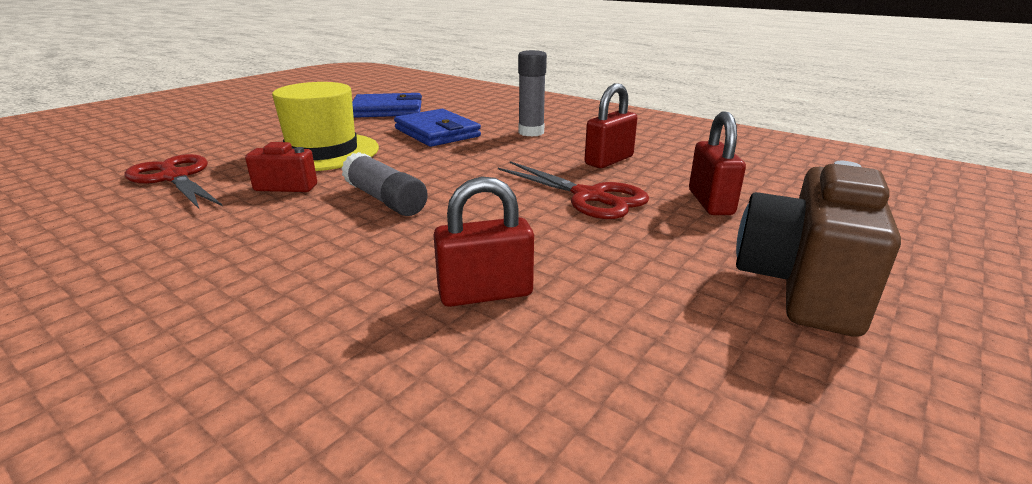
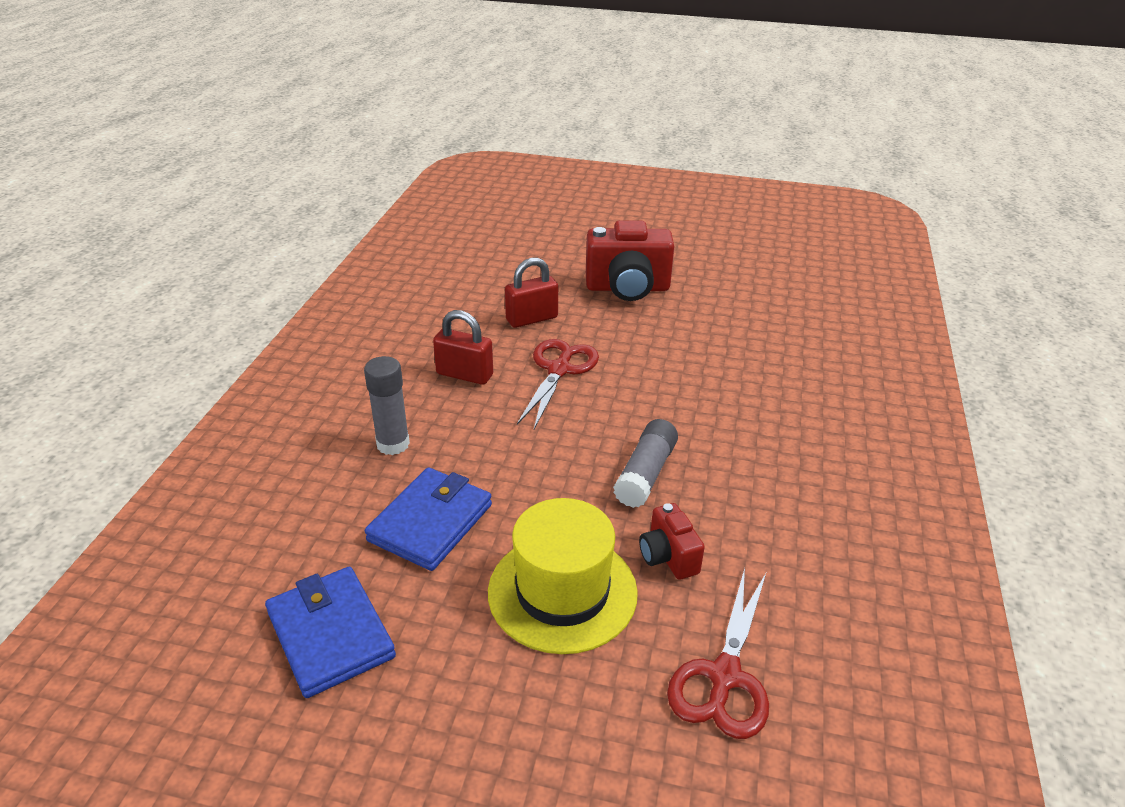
camera: 115 degrees left, 10 degrees up
(485, 293) = (726, 379): red padlock -> none
(802, 286) = (627, 288): brown camera -> red camera

